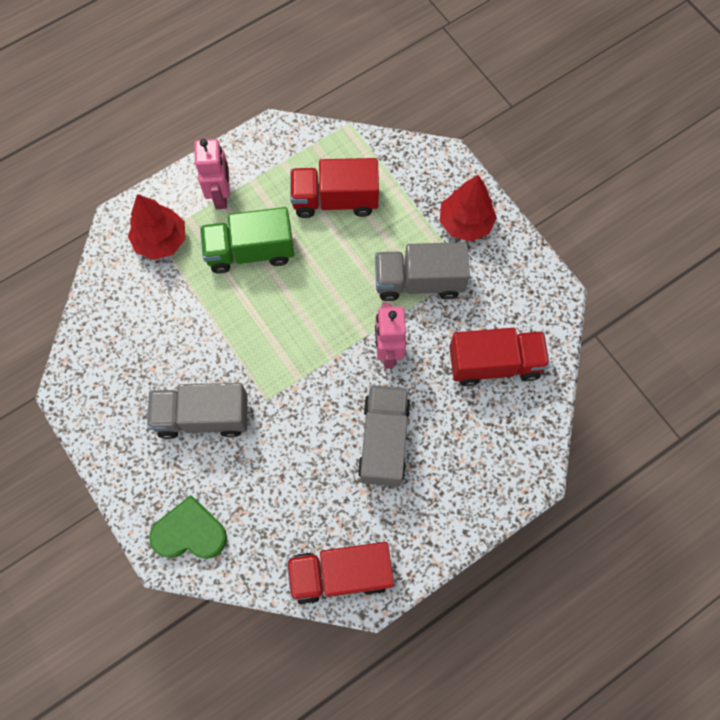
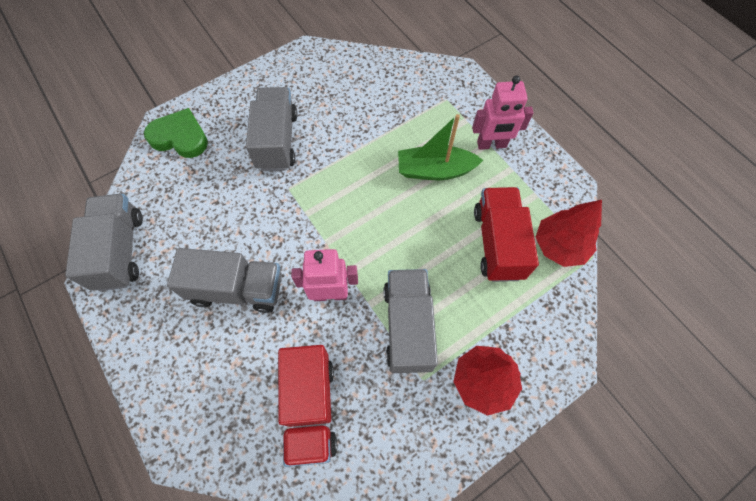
camera: 90 degrees right, 5 degrees down
(161, 241) = (441, 102): red tree -> red tree (559, 246)
(190, 532) = (180, 137): green heart -> green heart turned 75 degrees counterclockwise
(250, 251) = (435, 170): green truck -> green boat
(340, 574) = (120, 251): red truck -> grey truck

